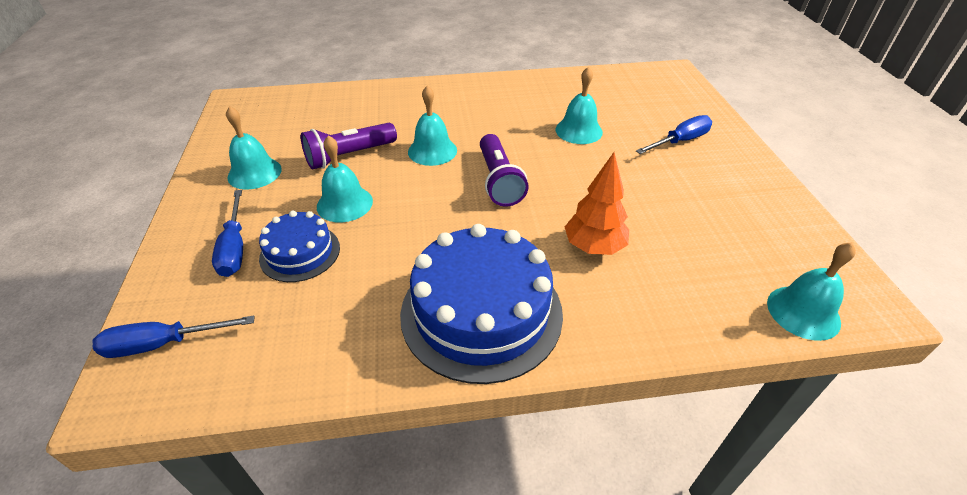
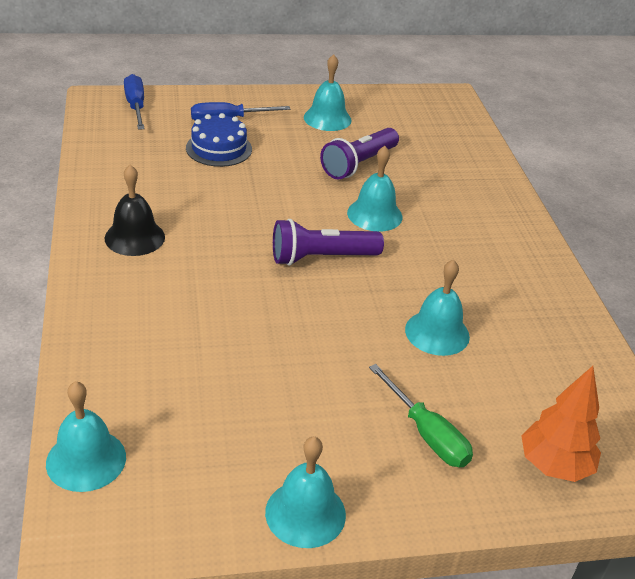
camera: 85 degrees right, 5 degrees down
(344, 203) = (283, 166): turquoise bell -> turquoise bell (305, 513)
(349, 156) = (359, 164): purple flashlight -> purple flashlight turned 105 degrees counterclockwise
(481, 312) = (134, 237): blue cake -> black bell
(593, 247) = (208, 314): orange tree -> orange tree (554, 466)
(680, 141) = (426, 433): blue screwdriver -> green screwdriver

